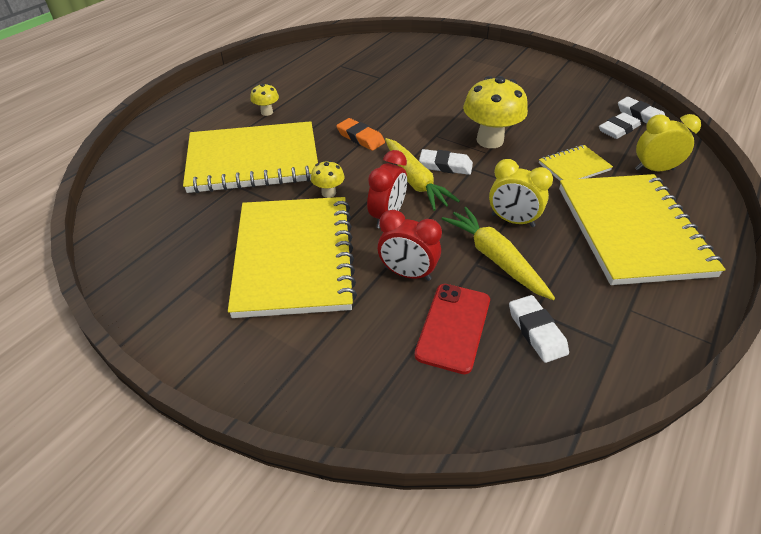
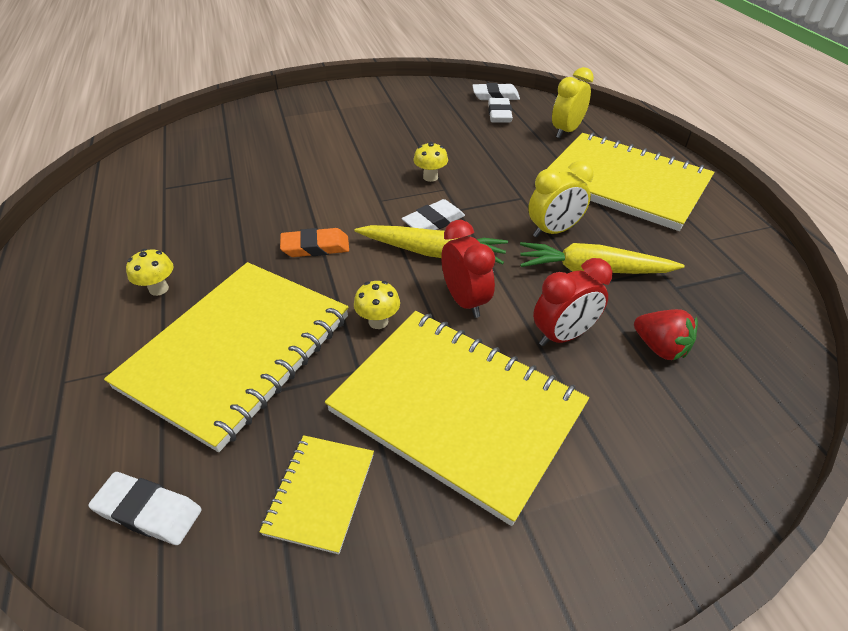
camera: 50 degrees left, 0 degrees up
(453, 327) = (660, 347): red phone -> red strawberry
(490, 140) = (430, 177): yellow mushroom -> yellow mushroom, size x0.49
(536, 331) = (701, 301): white eraser -> white eraser (149, 511)
(574, 167) = (520, 160): yellow notebook -> yellow notebook (320, 493)

